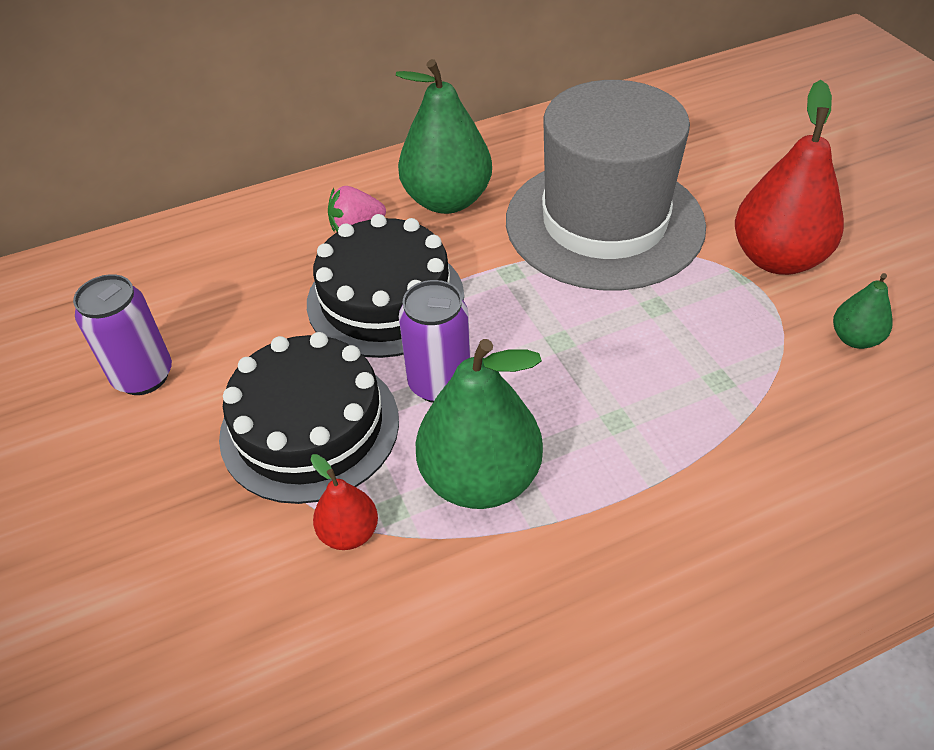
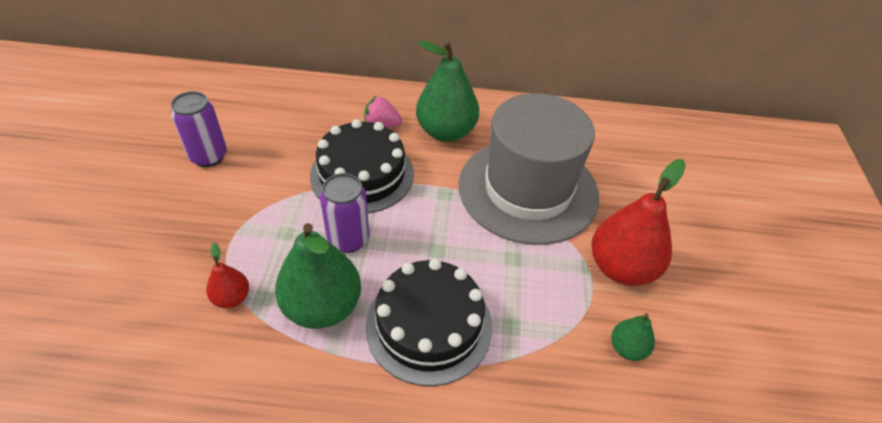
camera: 25 degrees right, 0 degrees up
(310, 427) = (262, 227): black cake -> black cake (429, 325)

